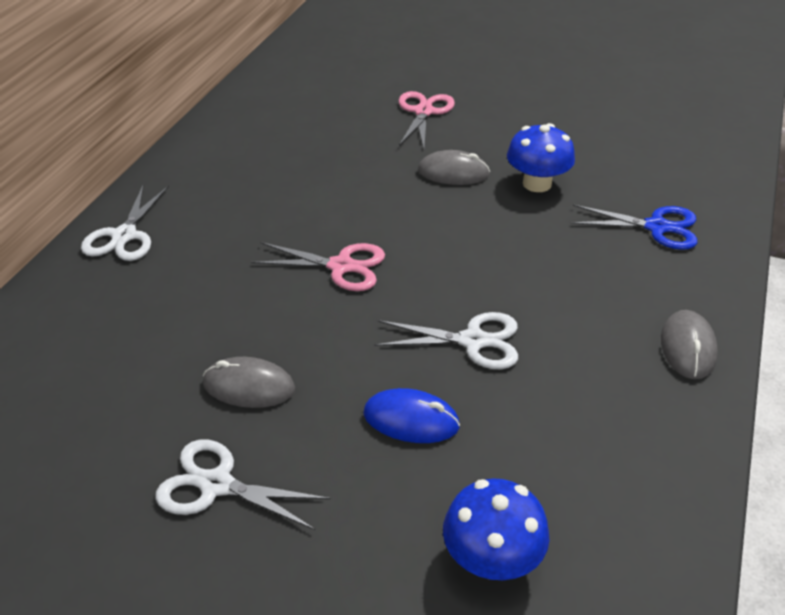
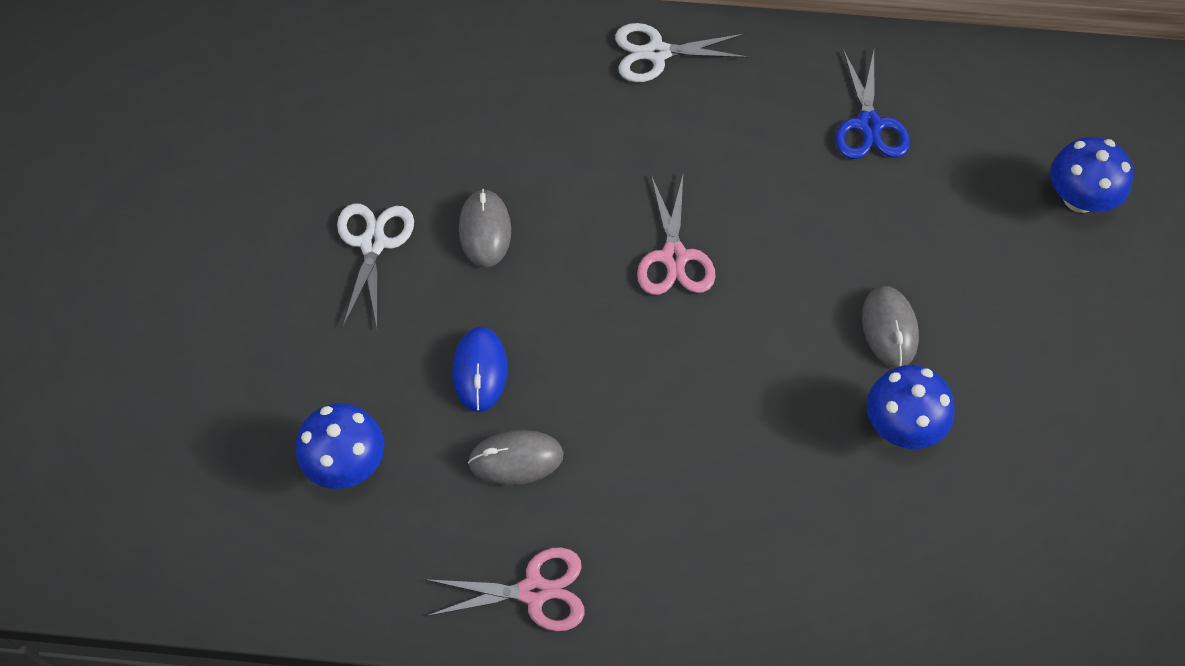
camera: 75 degrees right, 20 degrees up
(381, 79) = (1079, 198): none -> blue mushroom
(423, 112) = (1016, 266): pink scissors -> pink scissors (534, 591)
(473, 341) = (598, 403): white scissors -> none
(656, 227) = (861, 572): blue scissors -> blue scissors (869, 125)
(687, 347) = (650, 614): grey mouse -> grey mouse (516, 459)

